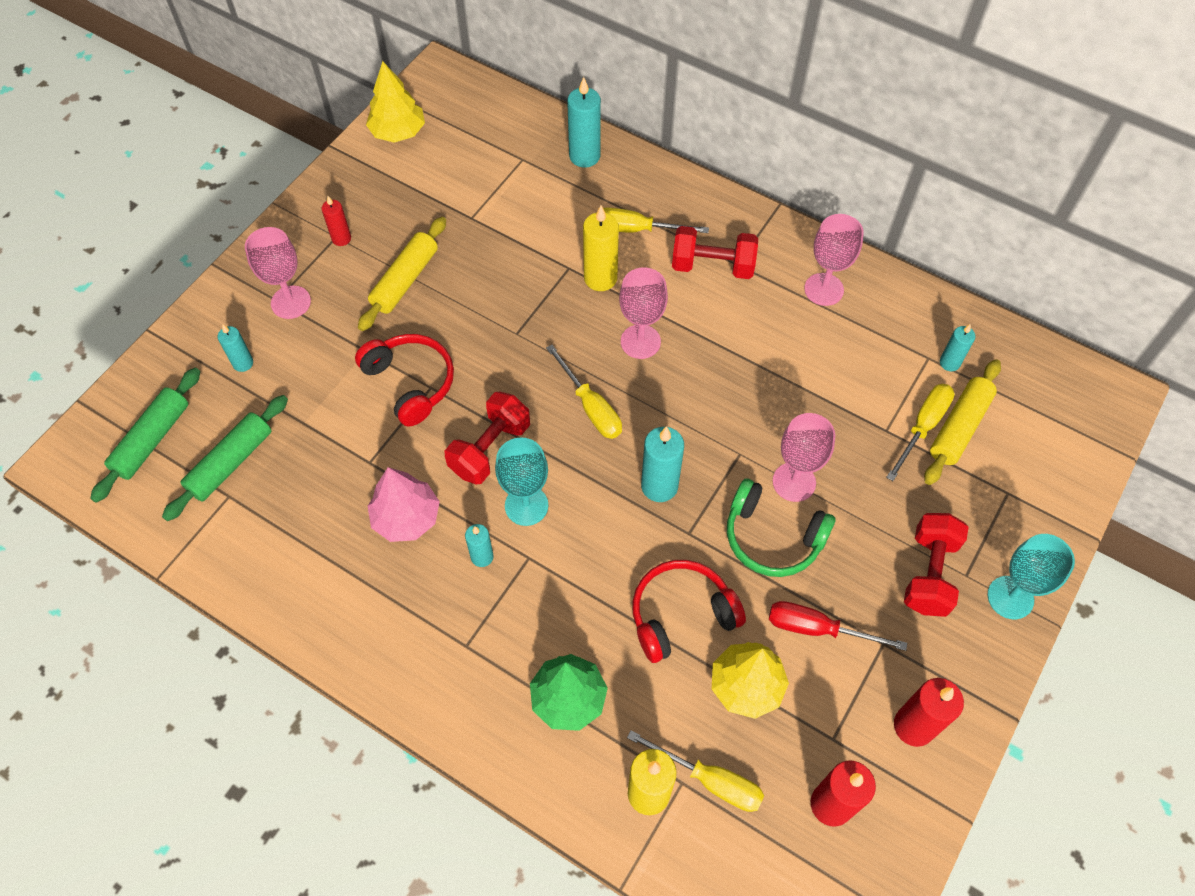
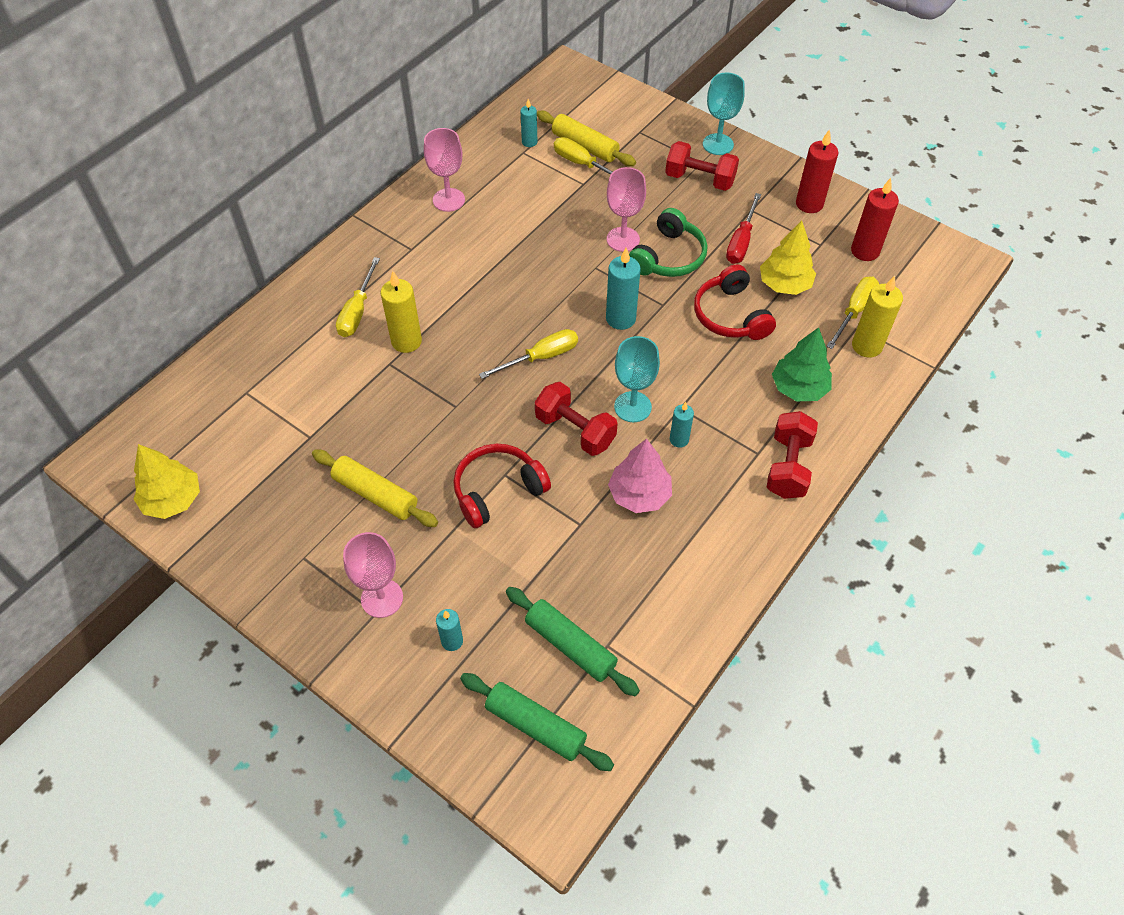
camera: 85 degrees left, 5 degrees down
(341, 238) = (308, 552): red candle -> none
(584, 156) = (258, 343): turquoise candle -> none
(640, 341) = (480, 319): pink goblet -> none
(712, 266) = (410, 265): red dumbbell -> red dumbbell (788, 466)

